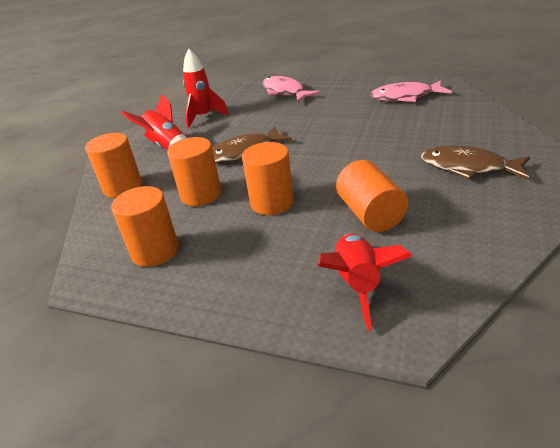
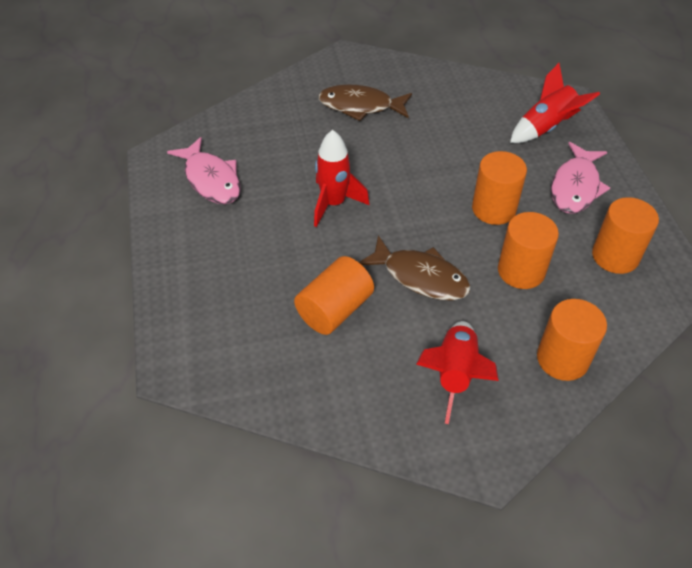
camera: 125 degrees left, 15 degrees up
(204, 117) = (348, 384): red rocket -> red rocket (333, 203)
(285, 92) = (222, 317): pink fish -> pink fish (575, 186)
(370, 214) = (465, 143): orange cylinder -> orange cylinder (334, 309)
(468, 167) = (360, 106): brown fish -> brown fish turned 105 degrees clockwise

